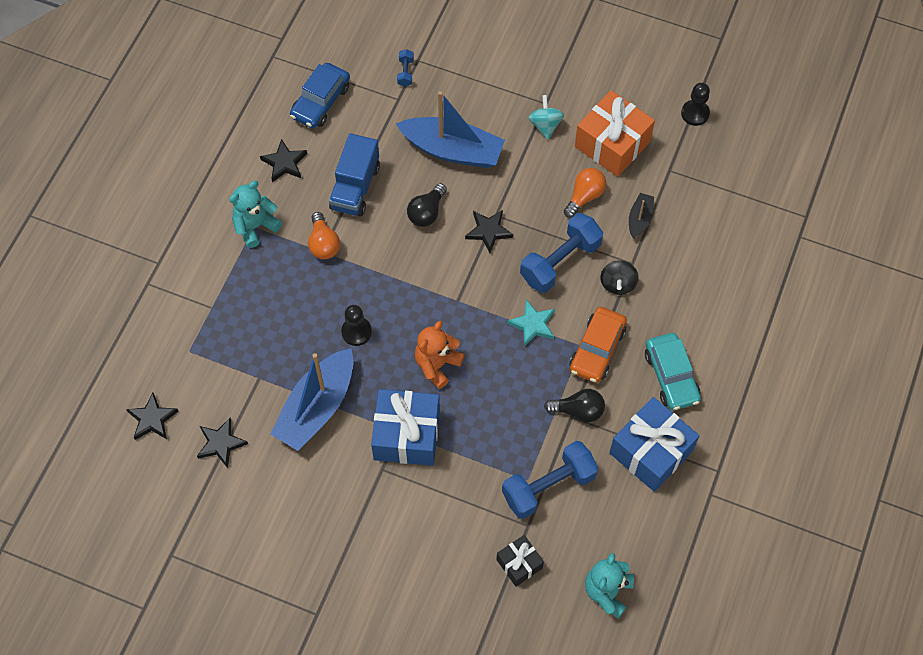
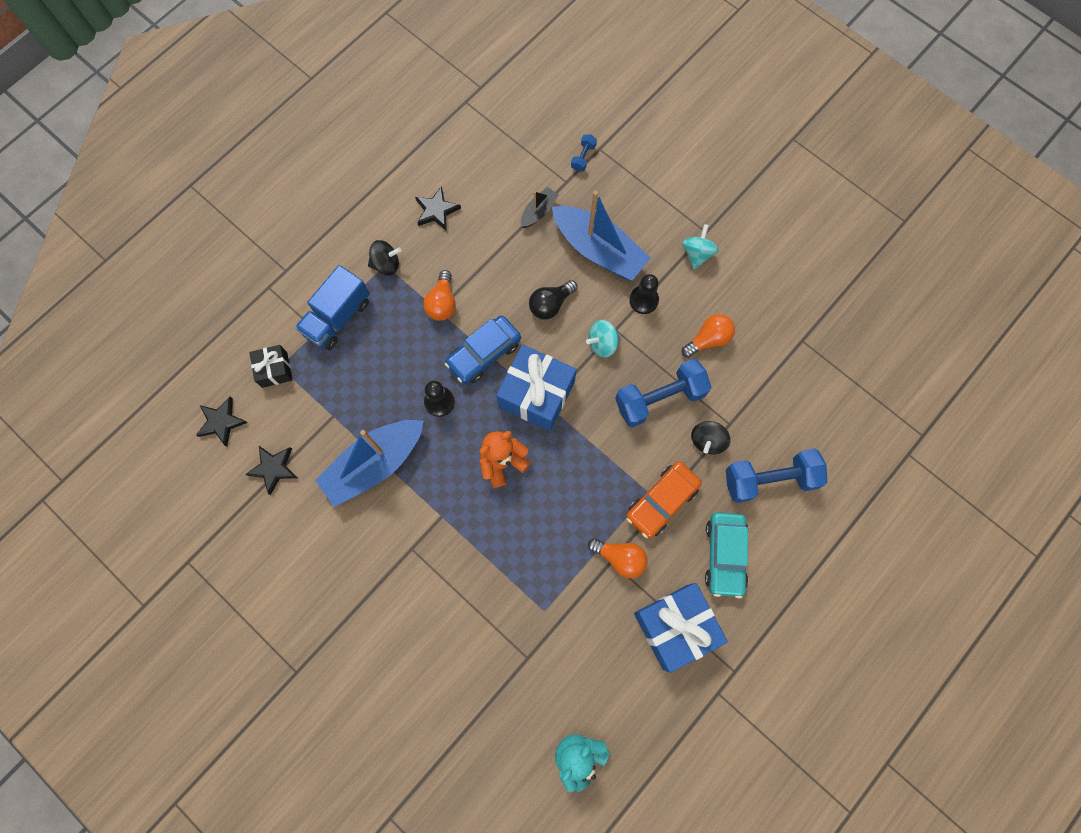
camera: 20 degrees right, 10 degrees up
(255, 226) = (386, 264): turquoise teddy bear -> black spinning top
(321, 102) = (493, 161): blue car -> blue car (484, 353)
(355, 187) = (493, 257): blue truck -> blue truck (337, 317)
(406, 435) = (447, 523): blue gift -> blue gift (536, 394)
(488, 231) = (602, 344): black star -> turquoise spinning top
(519, 564) = (504, 695): black gift -> black gift (274, 370)
(533, 324) = (609, 453): turquoise star -> none
(548, 486) = (562, 625): blue dumbbell -> blue dumbbell (769, 479)
(578, 410) = (620, 558): black light bulb -> orange light bulb
(612, 144) = (755, 295): orange gift -> none
(639, 219) = (753, 381): black boat -> black boat (538, 212)
(695, 113) = (849, 290): black pawn -> black pawn (643, 300)

